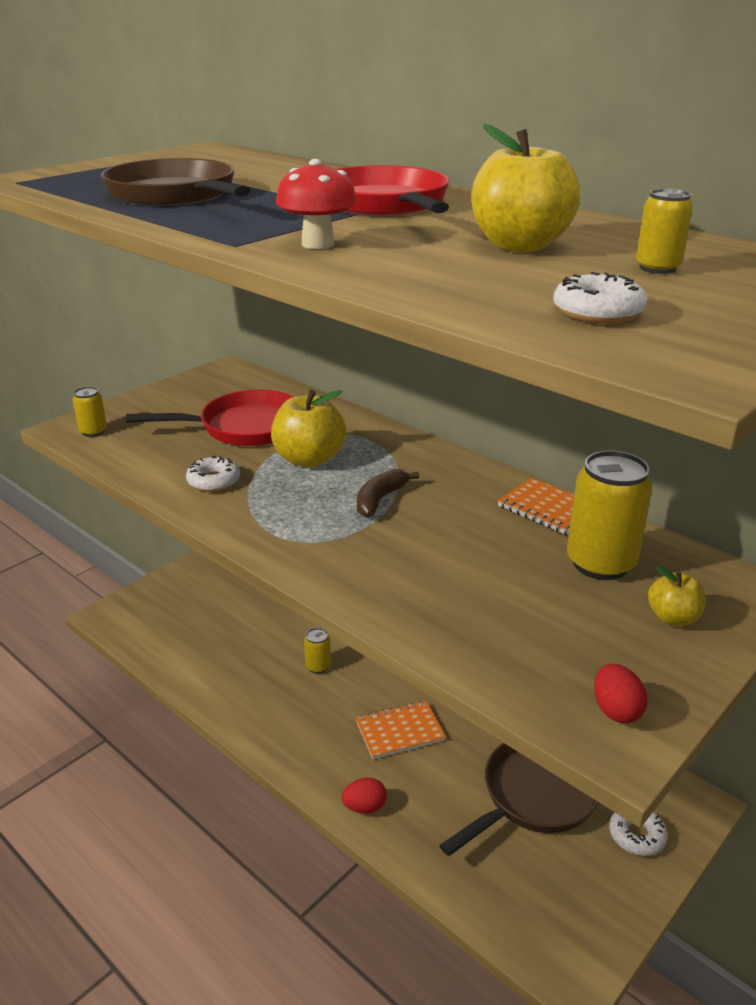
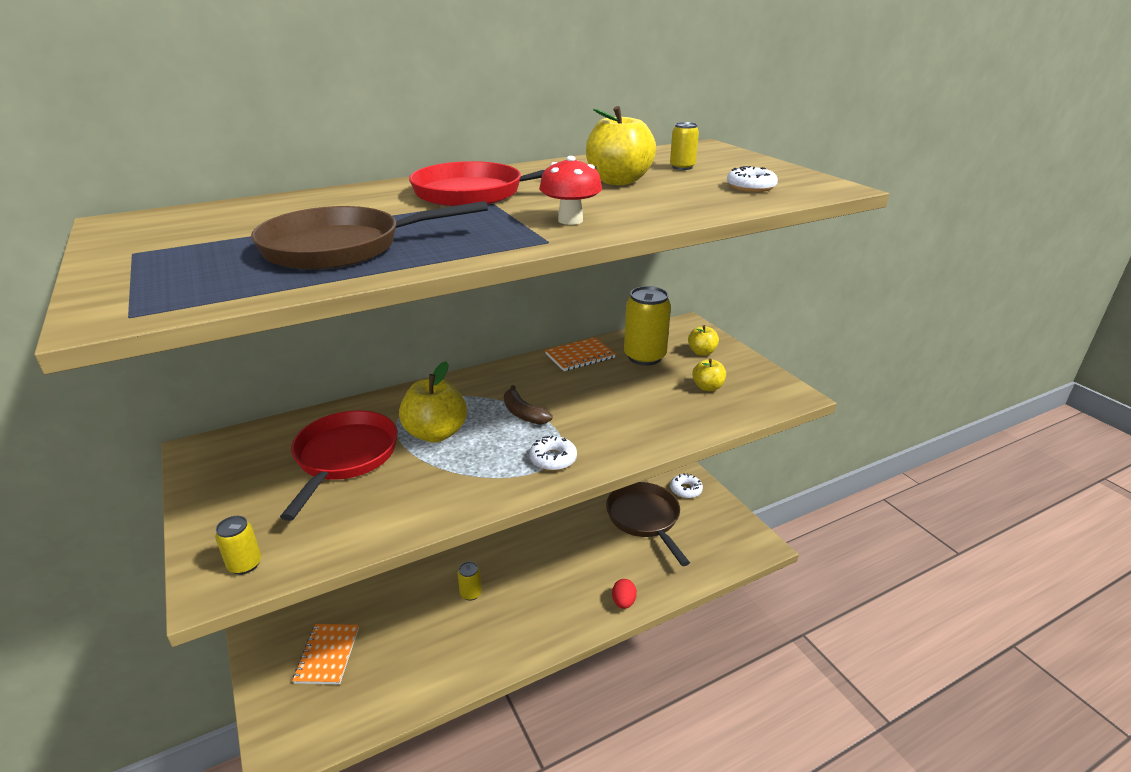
camera: 70 degrees left, 0 degrees up
(214, 481) = (430, 490): white donut -> white donut (553, 459)
(399, 731) = (564, 564): orange notebook -> orange notebook (327, 655)
(562, 638) = (707, 387): none -> yellow apple
(616, 710) = (769, 389): red egg -> none

